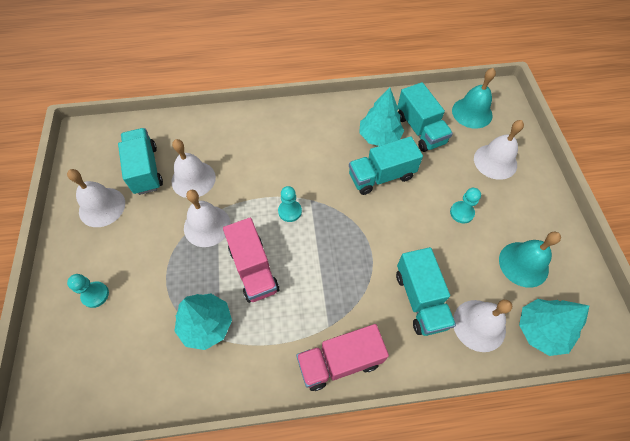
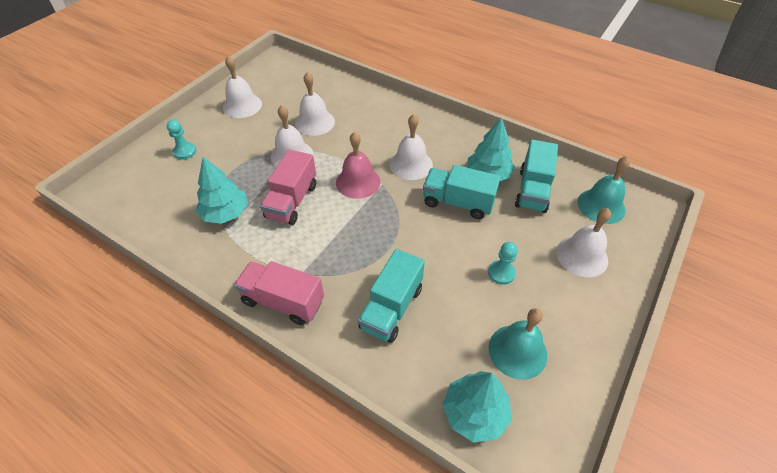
camera: 40 degrees right, 10 degrees down
(145, 170) = (291, 99): turquoise truck -> none
(290, 211) = (358, 182): turquoise pawn -> pink bell
(479, 325) = (420, 364): white bell -> white bell (411, 164)

